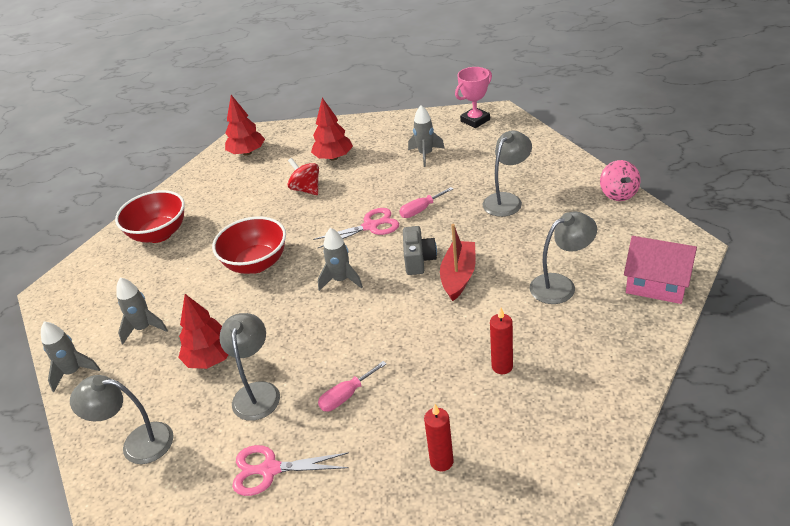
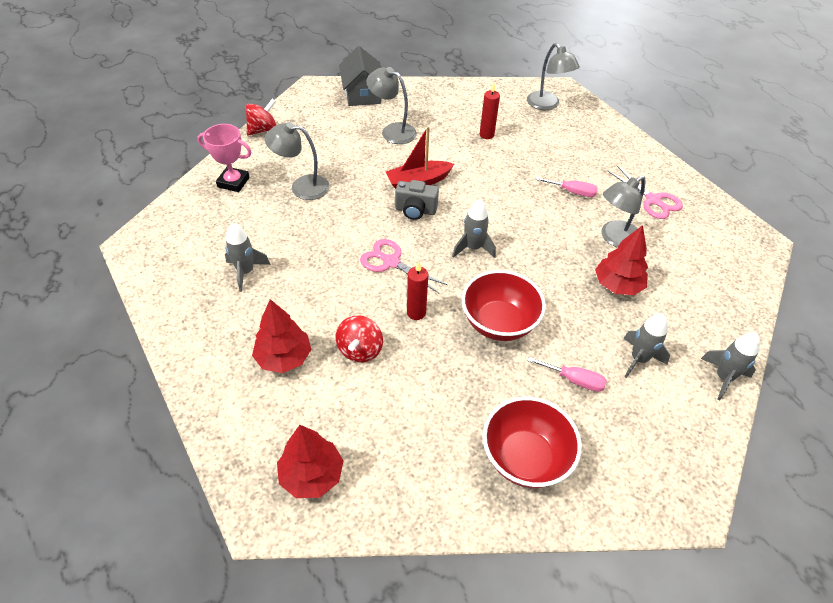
camera: 130 degrees left, 10 degrees up
(137, 443) = (714, 280): grey lamp -> grey lamp (547, 105)
(419, 260) = (415, 210): grey camera -> grey camera turned 135 degrees counterclockwise
(421, 210) = (346, 237): pink screwdriver -> pink screwdriver (574, 380)
(441, 461) = (573, 135): red candle -> red candle (416, 313)
(475, 120) = (157, 257): pink trophy -> pink trophy (233, 182)
(618, 194) = (263, 130): pink spinning top -> red spinning top
(657, 283) = (362, 94): pink house -> grey house

